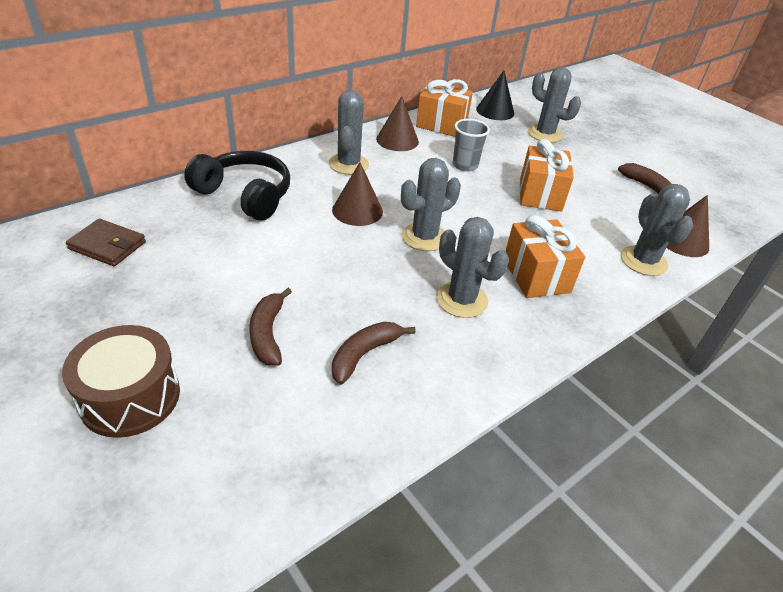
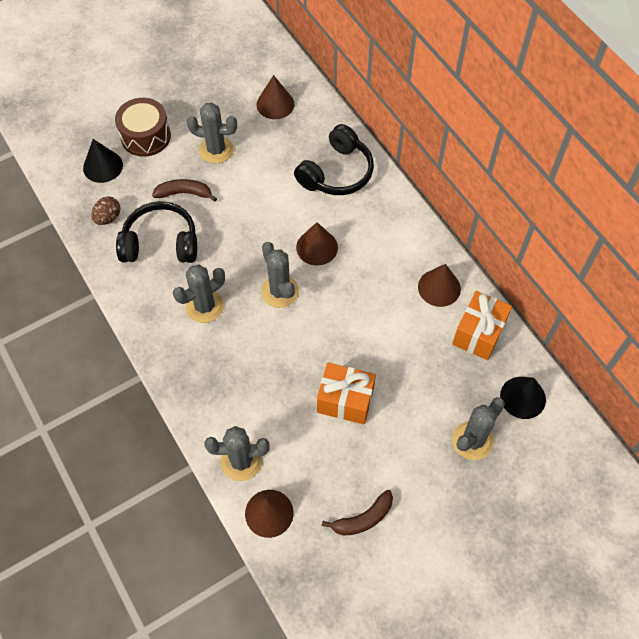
camera: 100 degrees right, 20 degrees up
(107, 245) = (275, 104): brown wallet -> brown cone
(192, 458) = (103, 166): none -> black cone
(317, 432) = (108, 218): none -> brown egg
(348, 164) = (389, 244): grey cactus -> grey cactus (216, 150)
(364, 354) = (161, 243): brown banana -> black headphones
(465, 165) = (395, 342): grey cup -> none
(536, 275) = (228, 365): orange gift -> none

